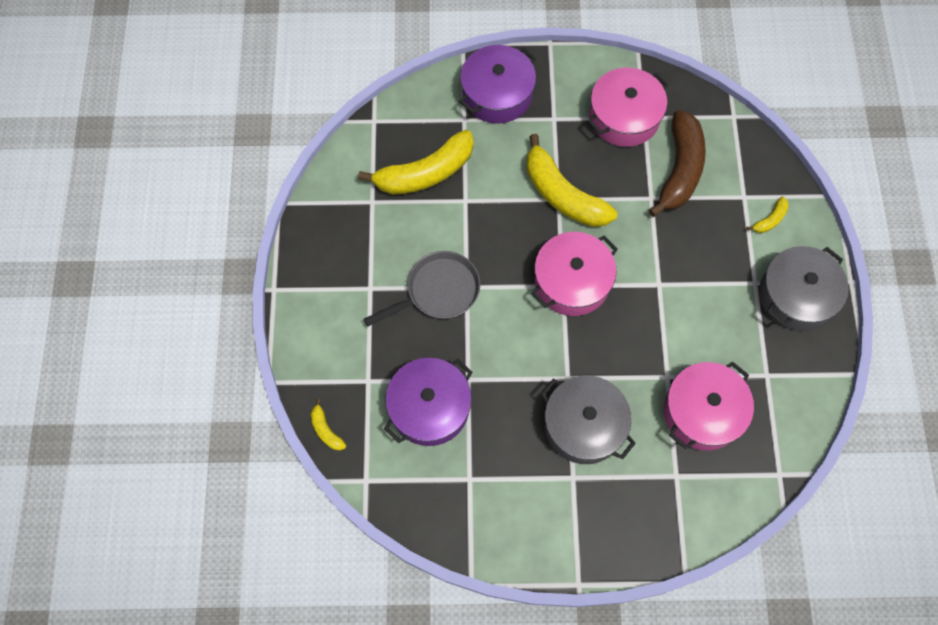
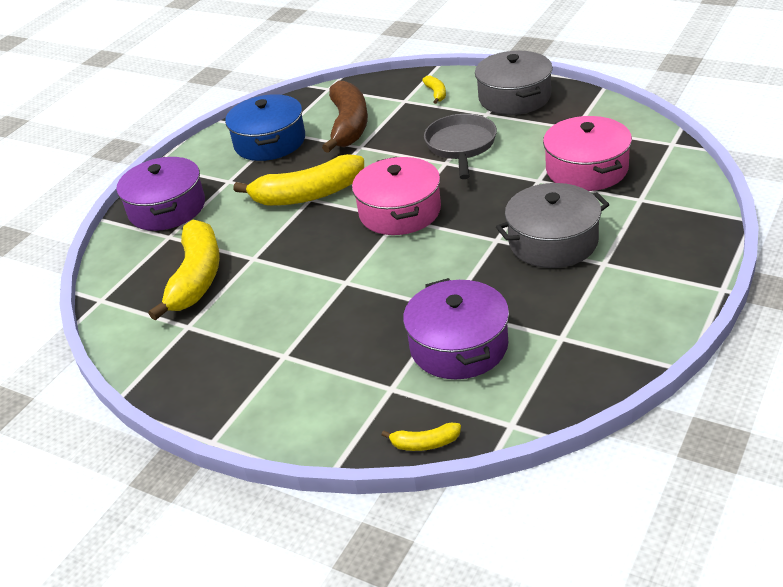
camera: 55 degrees left, 30 degrees down
(438, 291) = (333, 304): grey pan -> grey pan (461, 146)
(624, 117) = (270, 142): pink pot -> blue pot
(679, 170) = (349, 126): brown banana -> brown banana turned 45 degrees clockwise

